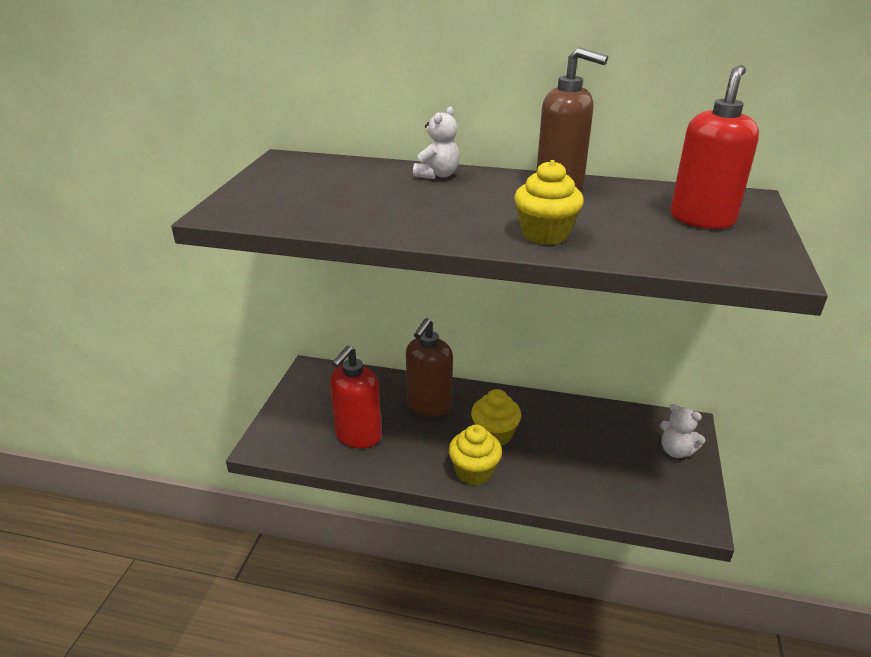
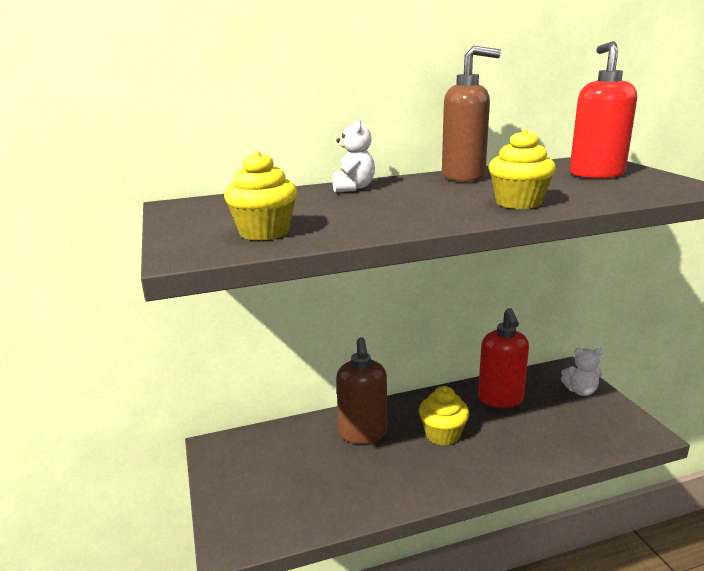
camera: 30 degrees left, 10 degrees down
(358, 436) = (323, 488): red soap dispenser -> red soap dispenser (500, 399)
(474, 472) = (458, 473): yellow cupcake -> yellow cupcake (264, 232)

